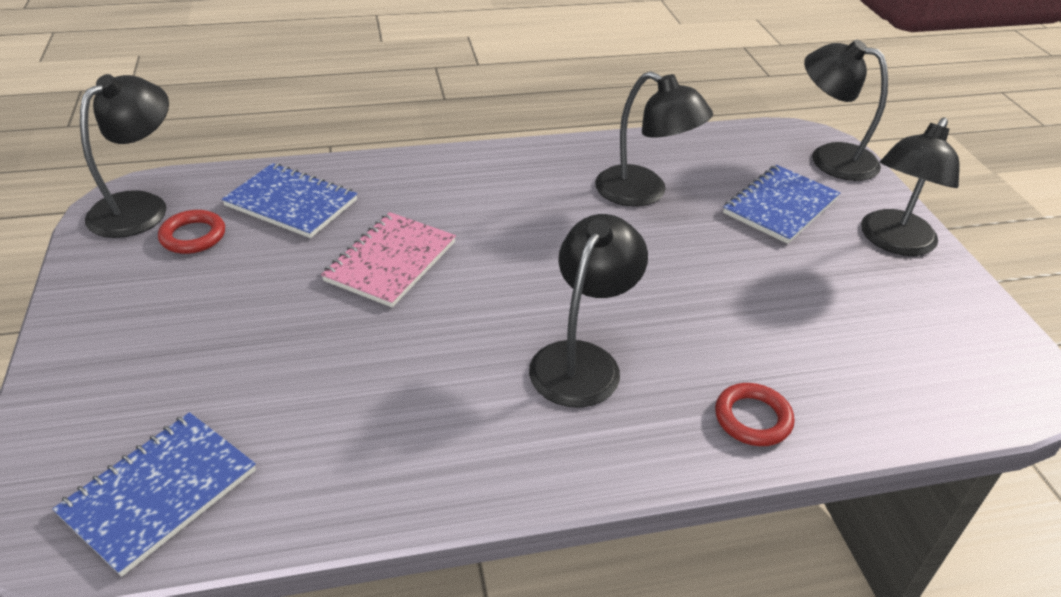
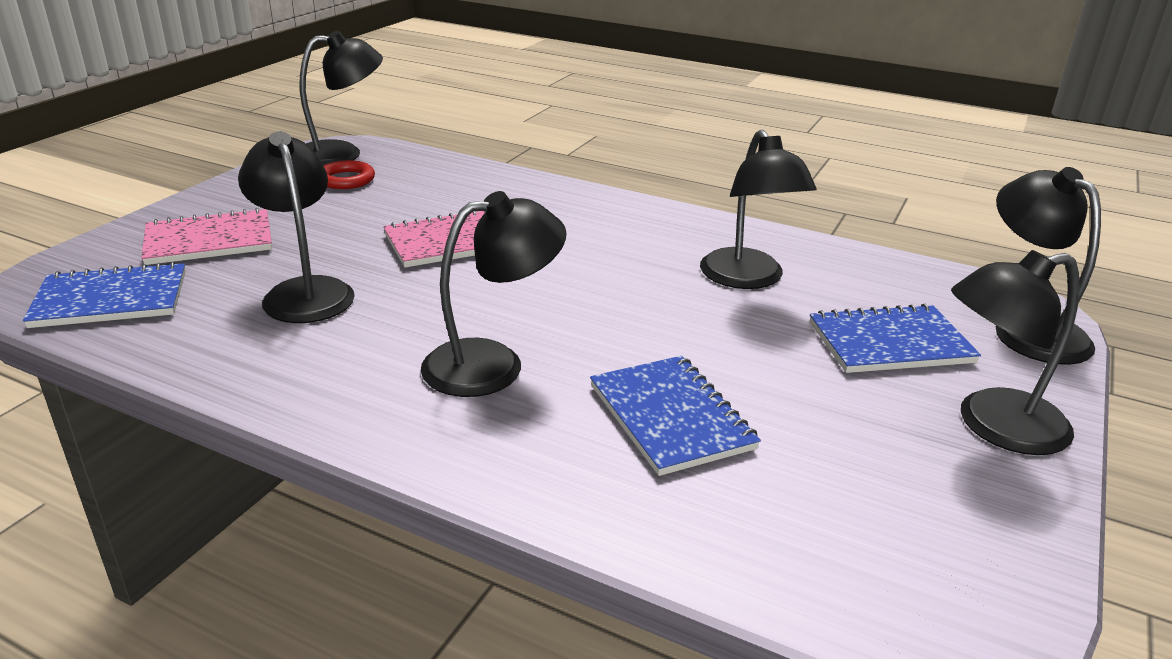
camera: 40 degrees right, 10 degrees down
(157, 373) = (209, 241): none -> pink notebook
(291, 203) = (438, 184): blue notebook -> blue notebook (670, 417)
(340, 377) = (305, 291): none -> black lamp
(752, 418) = (577, 478): red ring -> none

